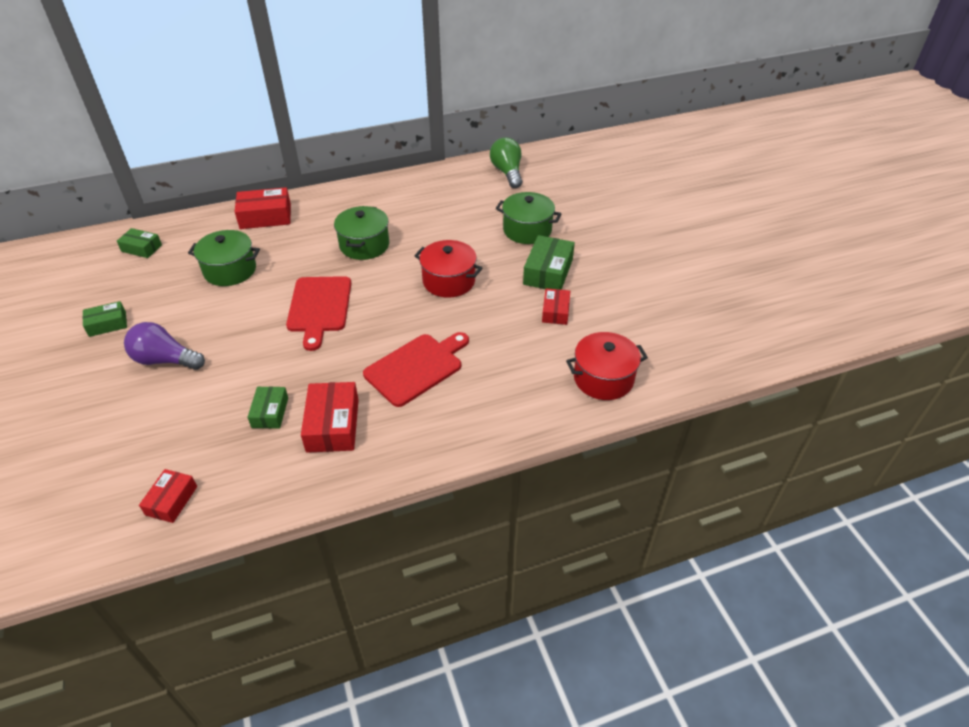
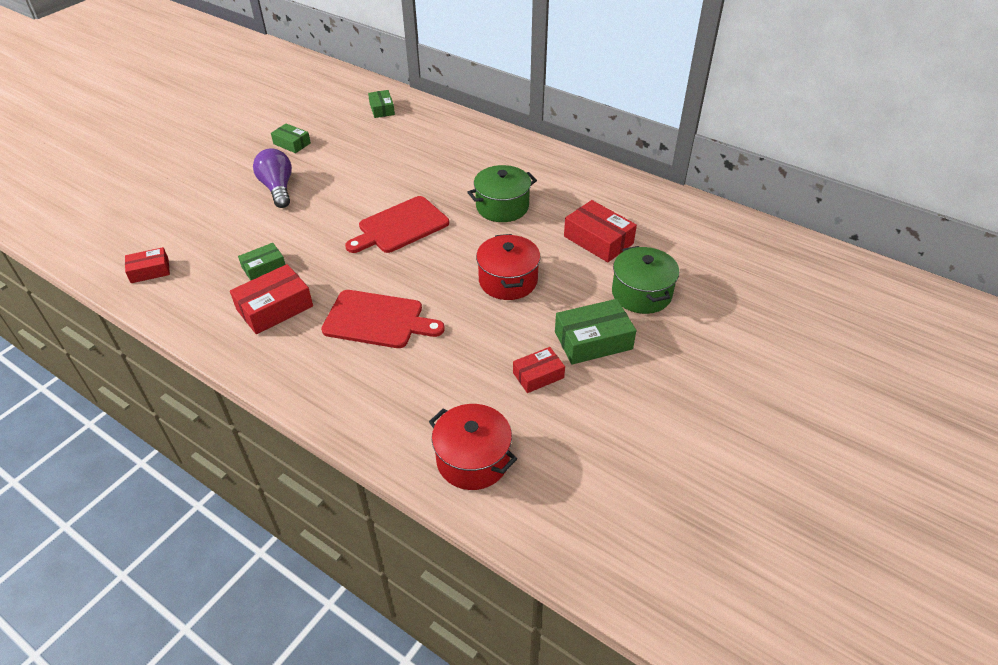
camera: 55 degrees right, 0 degrees up
(230, 270) = (399, 160): green pot -> none
(265, 216) = (479, 138): red box -> red box (598, 240)
(507, 172) = (717, 234): green light bulb -> none

